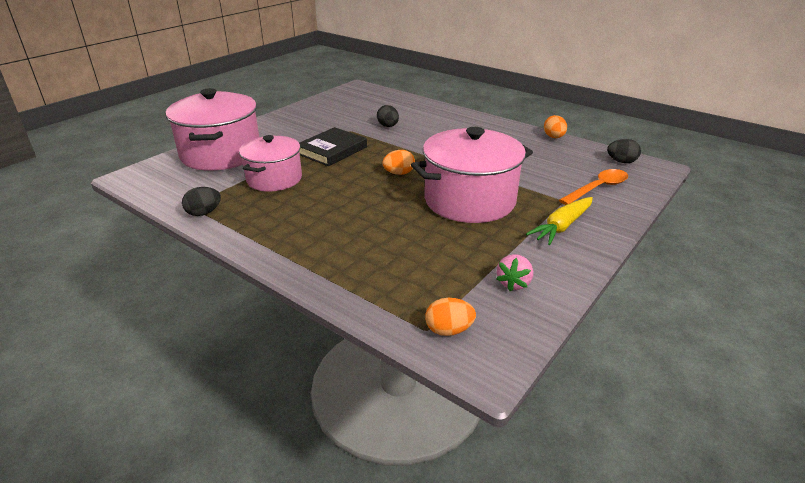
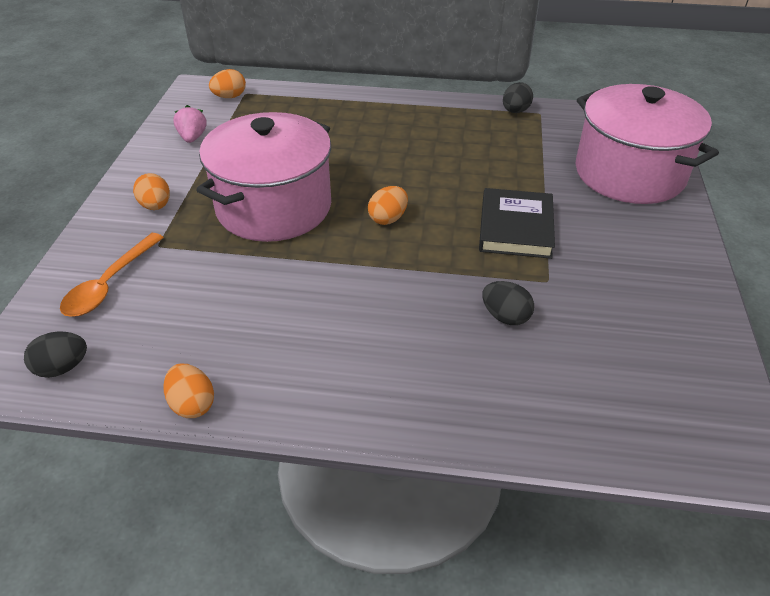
camera: 150 degrees right, 10 degrees up
(274, 179) = (514, 163): pink pot -> none
(562, 226) = (156, 206): yellow carrot -> orange egg

